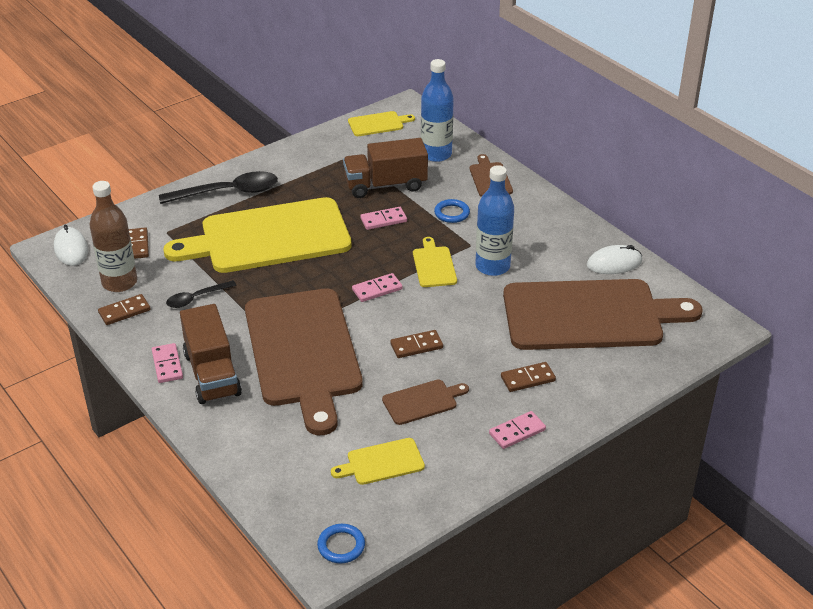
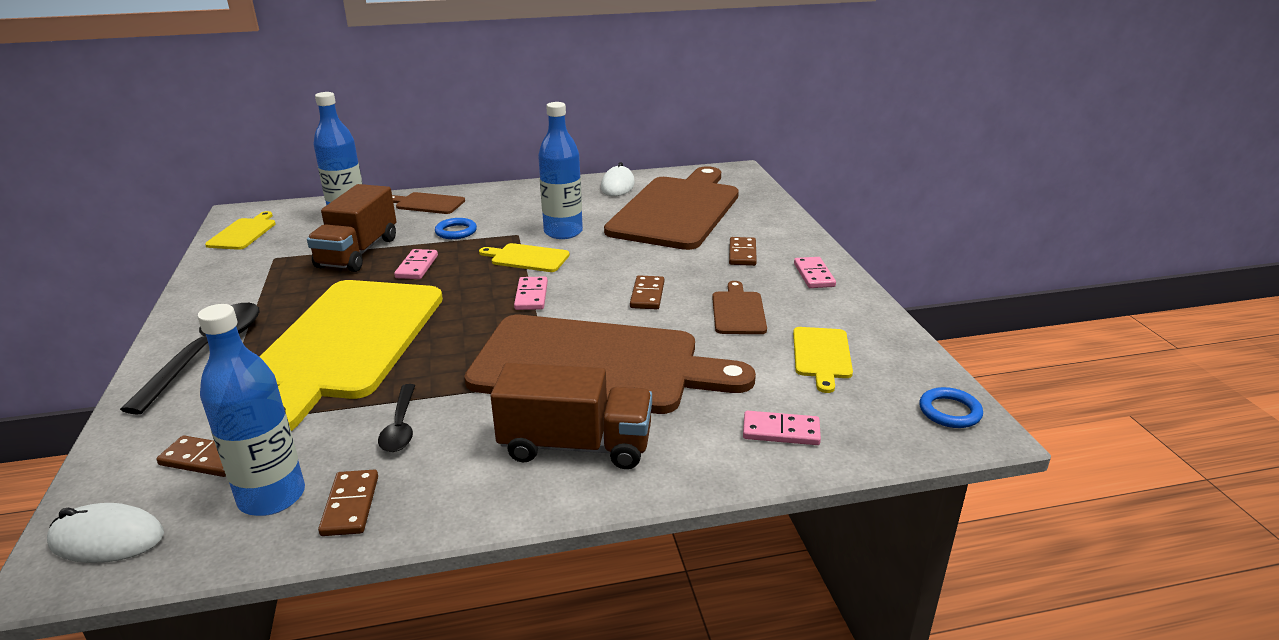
camera: 65 degrees left, 10 degrees down
(119, 282) = (272, 497): brown bottle -> blue bottle
(167, 365) = (520, 484): pink domino -> pink domino (781, 431)

